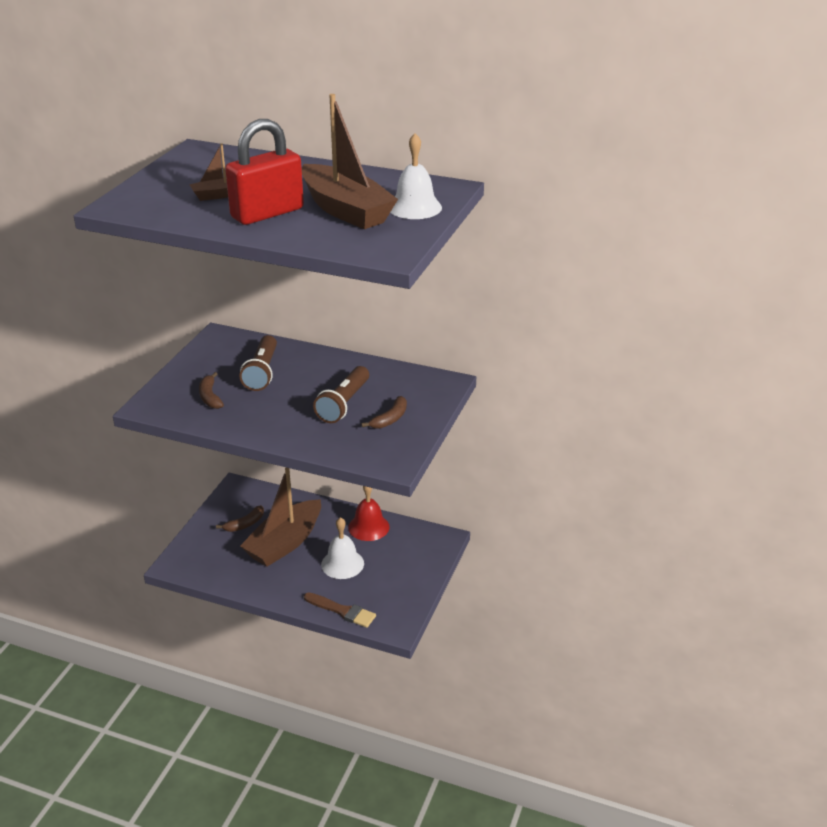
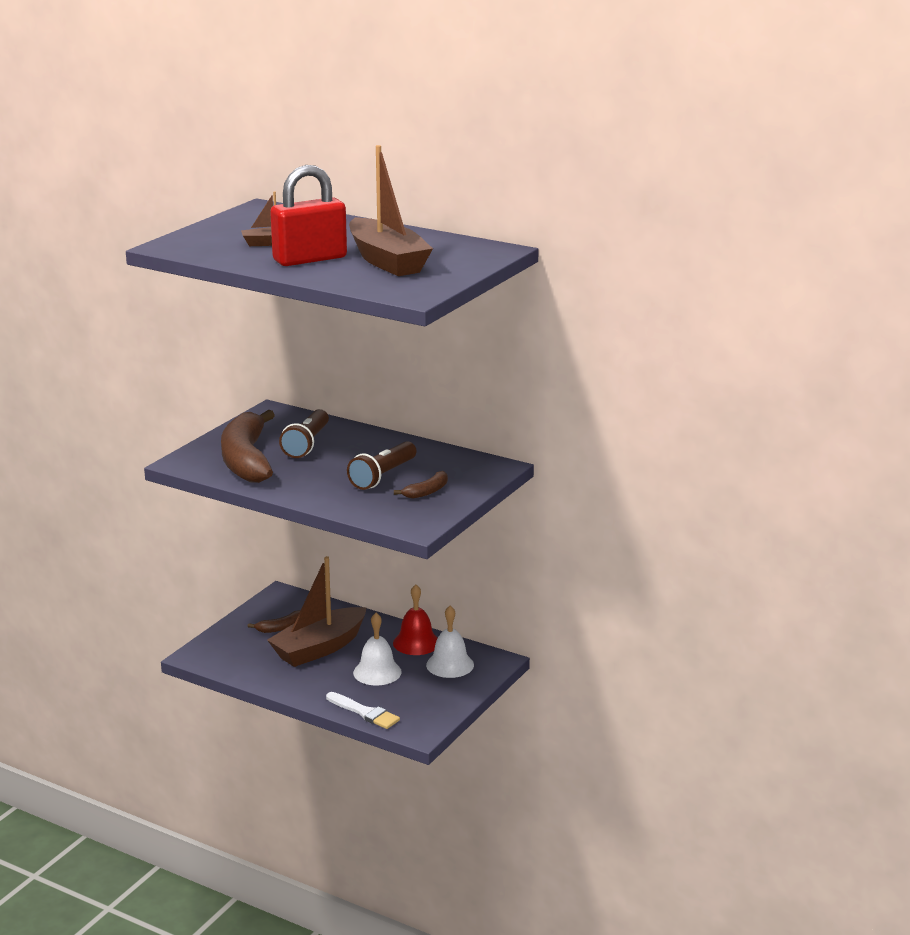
camera: 10 degrees right, 10 degrees down
(210, 397) = (247, 460): brown banana -> brown banana, size x2.33
(342, 611) = (364, 712): brown brush -> white brush
(414, 207) = (456, 263): white bell -> white bell (450, 665)

